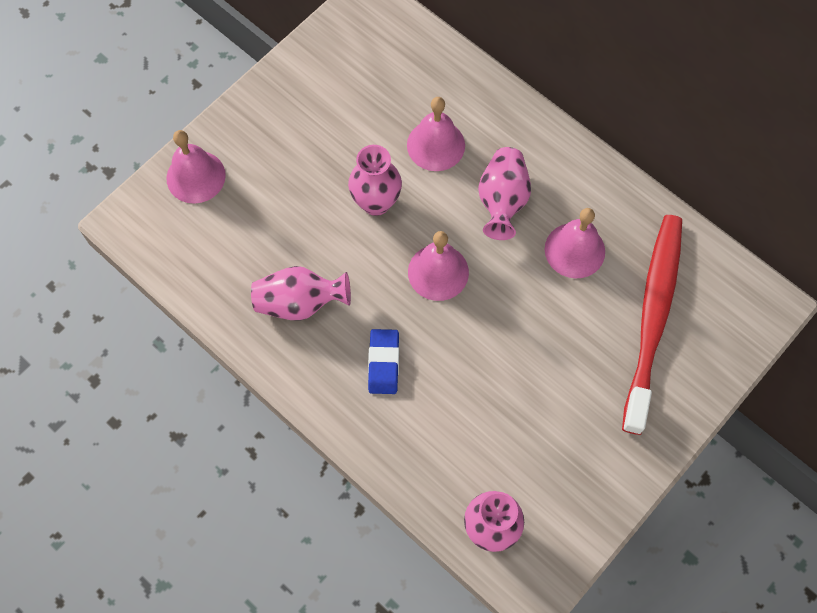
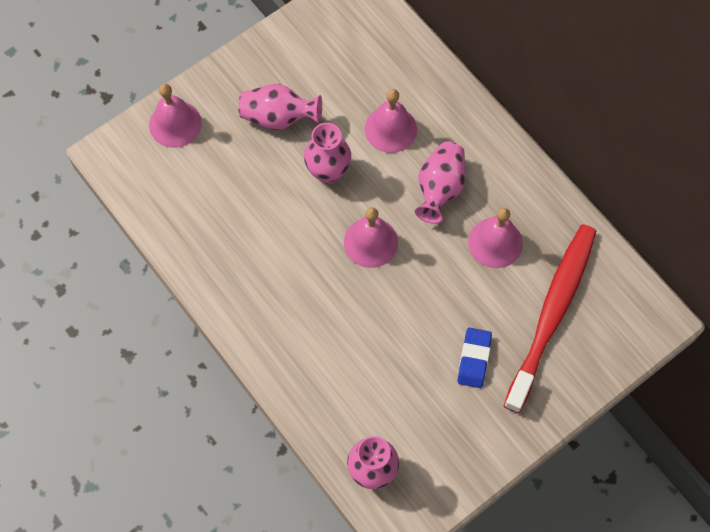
camera: 10 degrees right, 0 degrees up
(300, 303) = (245, 249): pink vase -> pink vase (278, 117)
(383, 363) = (308, 313): blue eraser -> blue eraser (474, 359)

